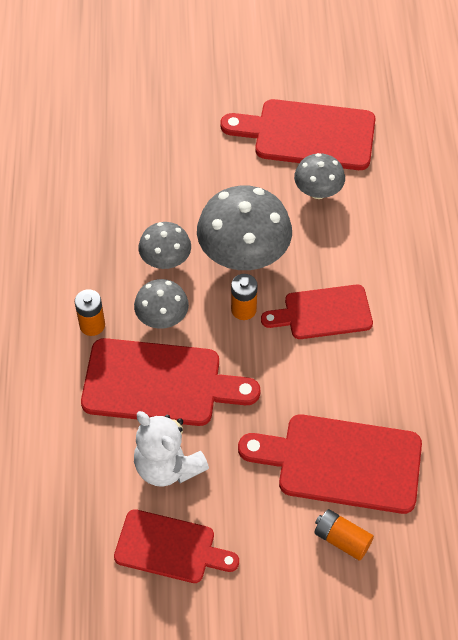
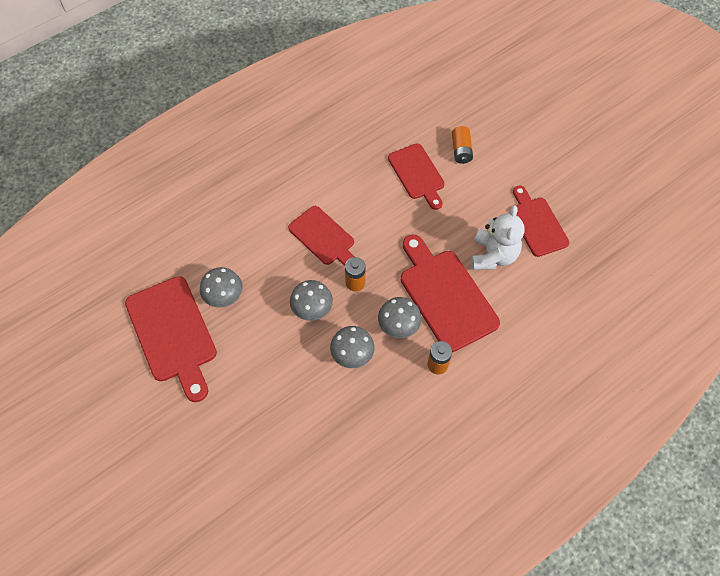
camera: 125 degrees left, 5 degrees up
(244, 255) = (312, 309): grey mushroom -> grey mushroom, size x0.56
(341, 463) = (417, 174): red cutting board -> red cutting board, size x0.65

